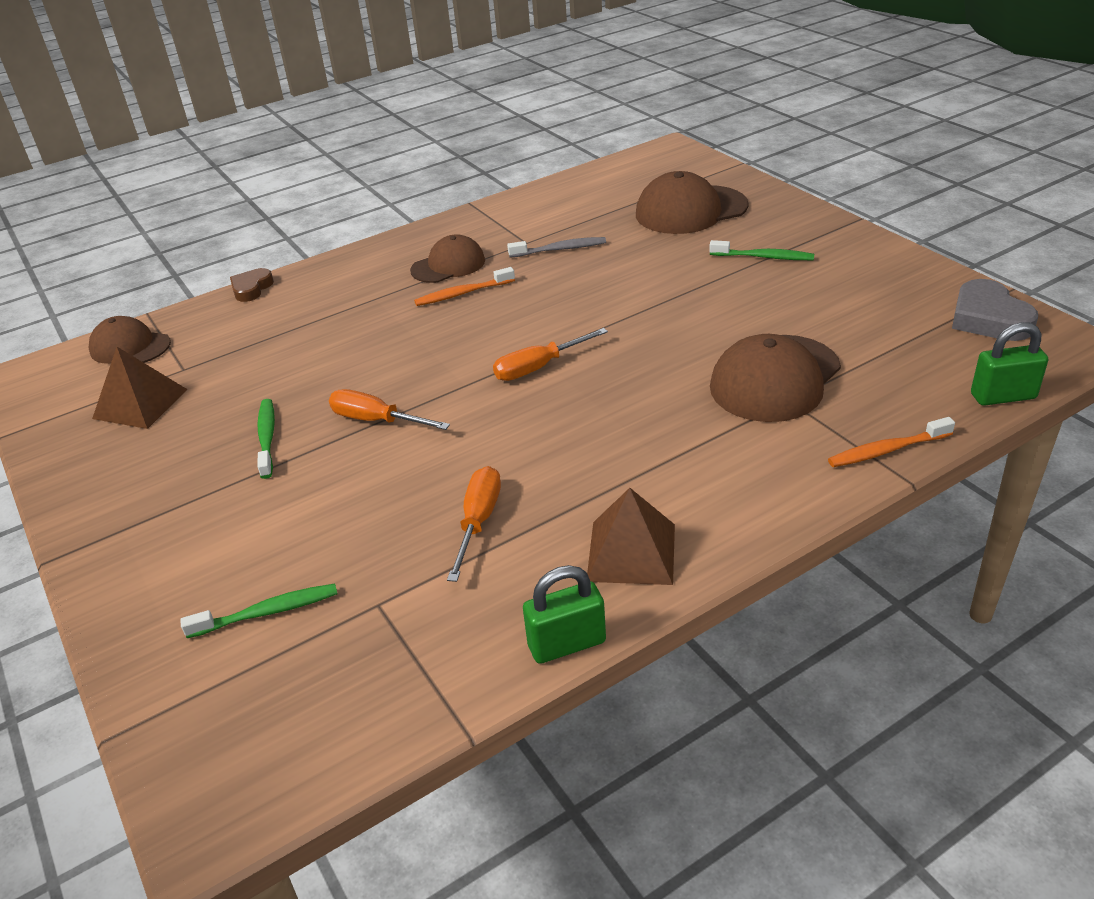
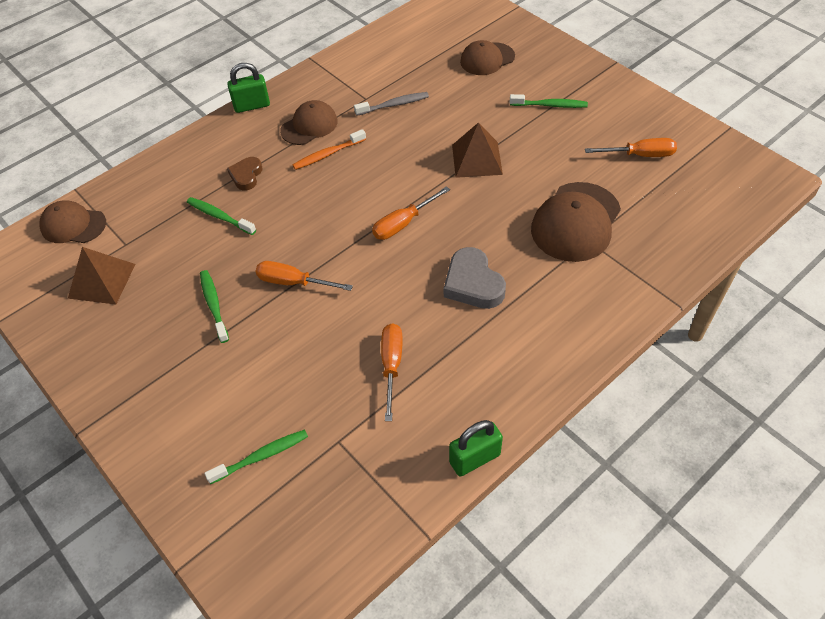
camera: 10 degrees left, 15 degrees up
(251, 288) = (155, 159): brown heart -> brown heart (246, 176)
(308, 348) = (219, 216): none -> green toothbrush
(631, 552) = (503, 381): brown pyramid -> brown pyramid (476, 159)
(690, 210) = (487, 59): brown cap -> brown cap, size x0.64
(879, 312) = (640, 155): none -> orange screwdriver
(886, 450) = (660, 280): orange toothbrush -> none
(988, 318) = (716, 156): grey heart -> grey heart (473, 283)
(1003, 396) = (732, 227): green padlock -> green padlock (252, 106)

